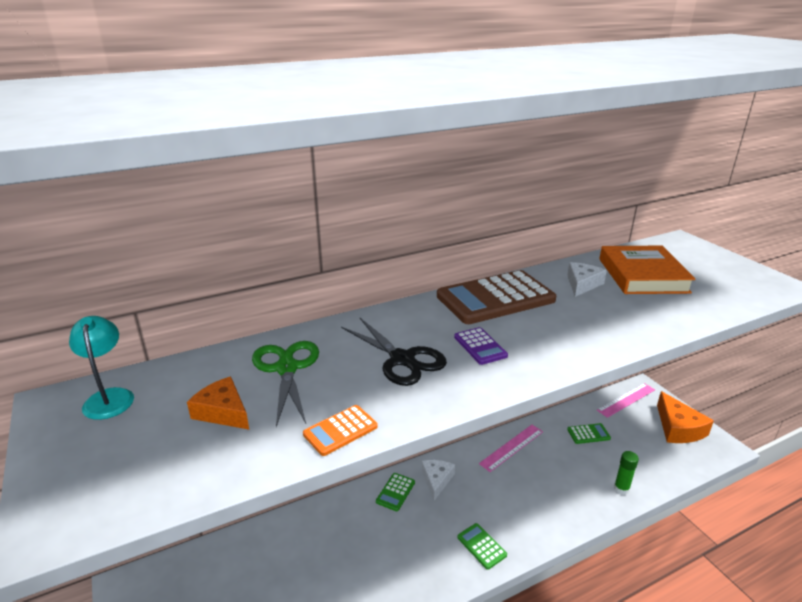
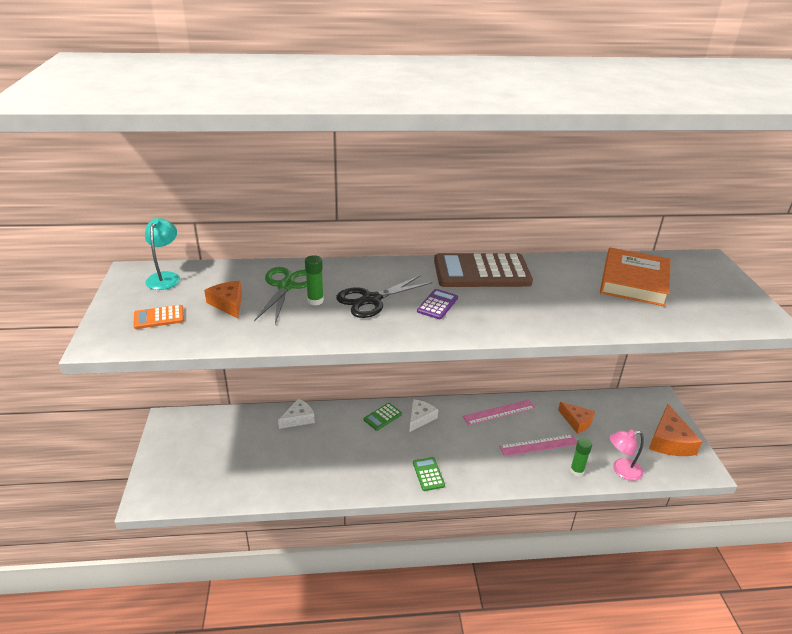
camera: 20 degrees right, 5 degrees up
(336, 378) = (315, 301): none -> green glue stick
(340, 430) = (295, 334): orange calculator -> orange calculator (159, 317)
(402, 359) = (371, 300): black scissors -> black scissors turned 75 degrees clockwise
(480, 346) = (437, 305): purple calculator -> purple calculator turned 150 degrees counterclockwise
(582, 284) = (569, 277): white cheese -> white cheese (298, 418)
(588, 434) = (577, 421): green calculator -> orange cheese
(626, 400) = (634, 404): pink ruler -> pink ruler (538, 445)
(659, 473) = (621, 470): none -> pink lamp

